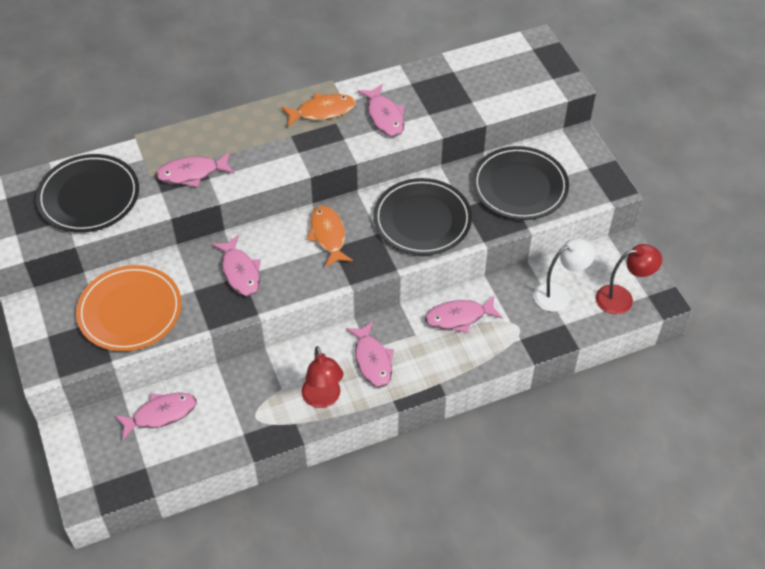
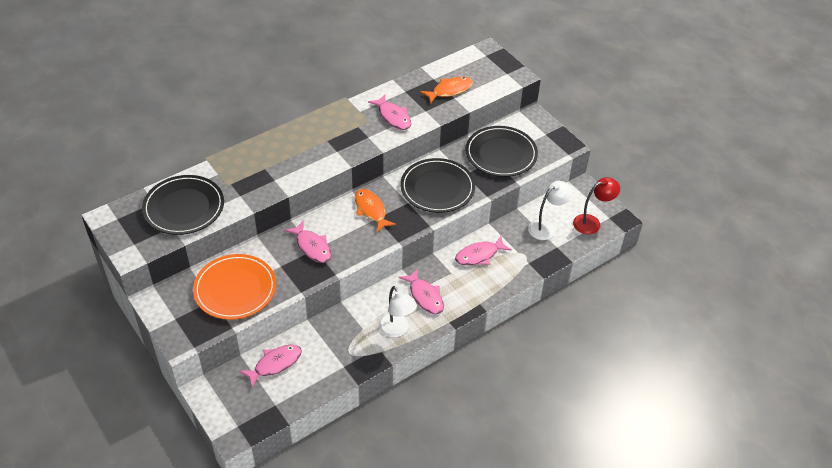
camera: 15 degrees left, 5 degrees down
(192, 173) = (260, 178): pink fish -> none
(322, 111) = (345, 120): orange fish -> orange fish (450, 90)
(323, 399) = (396, 330): red lamp -> white lamp

